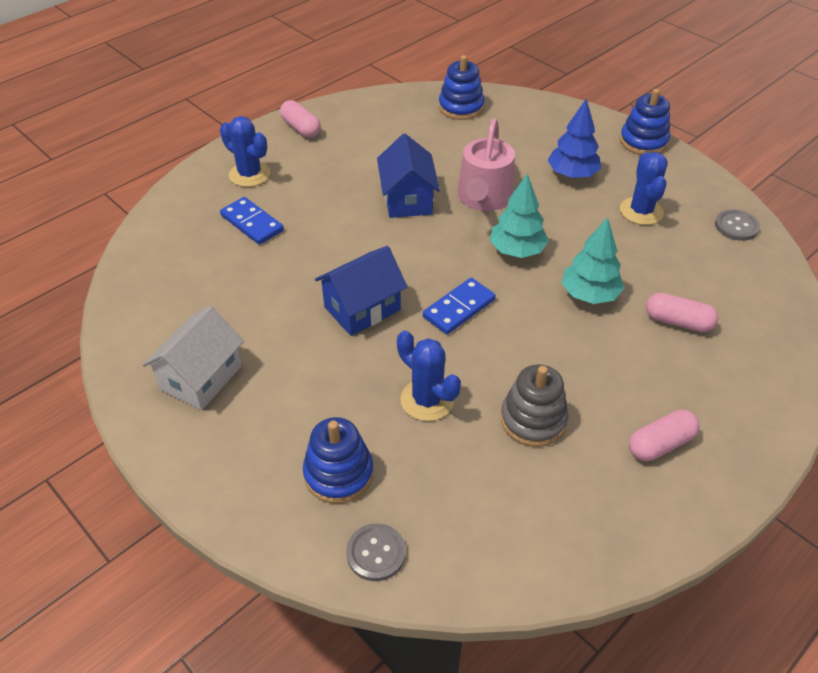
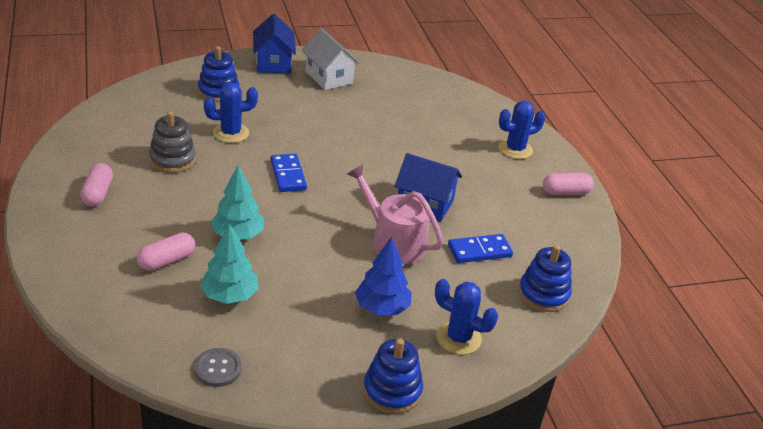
camera: 115 degrees right, 10 degrees down
(252, 223) = (454, 132): blue domino -> blue domino (479, 251)
(362, 308) = (327, 141): blue house -> blue house (273, 63)
(376, 553) = (163, 84): grey button -> none
(516, 250) = (317, 226): turquoise tree -> turquoise tree (230, 295)
(641, 211) = (295, 320): blue cactus -> blue cactus (458, 338)

